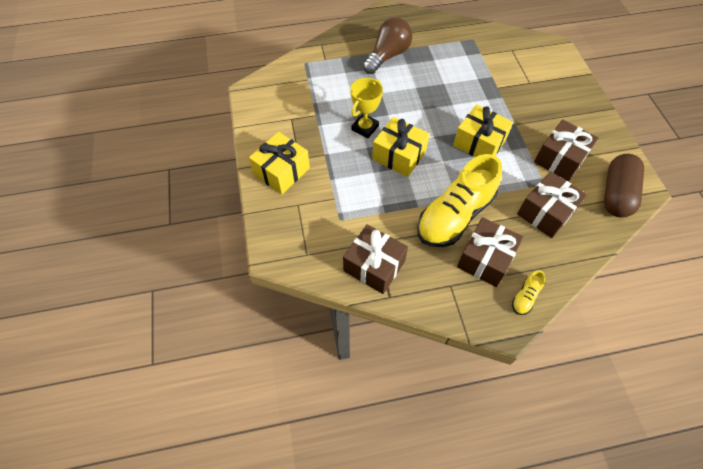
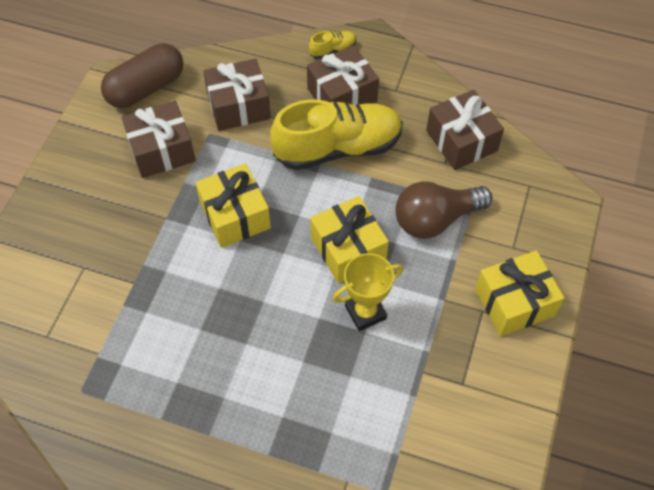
camera: 150 degrees left, 0 degrees up
(388, 56) = (241, 431): brown light bulb -> brown light bulb (435, 219)

